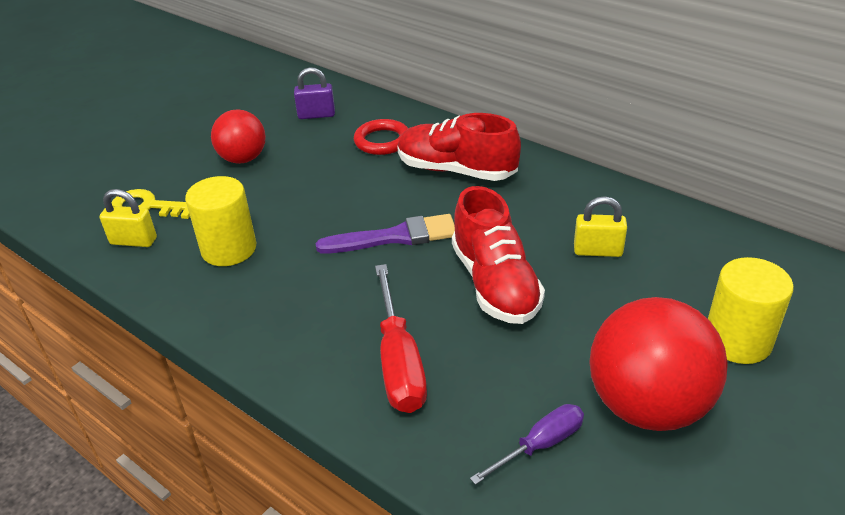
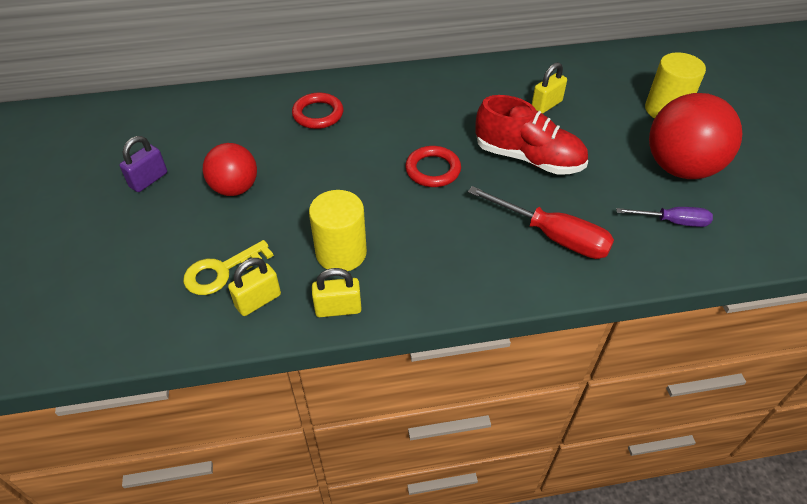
camera: 50 degrees left, 10 degrees up
(163, 284) = (338, 309): none -> yellow padlock
(316, 115) = (235, 123): purple padlock -> purple padlock (149, 180)
(395, 237) = (433, 170): purple brush -> red ring
(456, 170) = (399, 105): red shoe -> none
(540, 445) = (672, 221): purple screwdriver -> purple screwdriver turned 90 degrees clockwise

